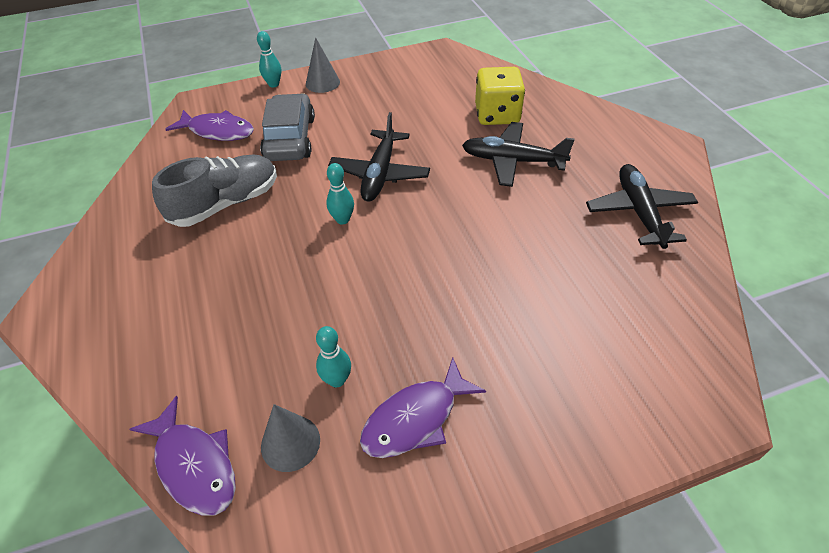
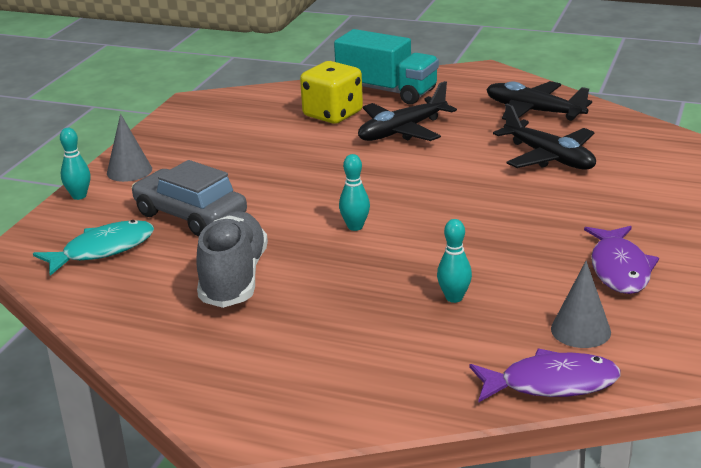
camera: 50 degrees left, 20 degrees down
(218, 131) = (103, 250): purple fish -> turquoise fish
(337, 380) = (541, 289): turquoise bowling pin -> turquoise bowling pin (454, 298)
(380, 174) = (322, 190): black plane -> black plane (549, 157)
(567, 118) = (387, 91): none -> turquoise truck

